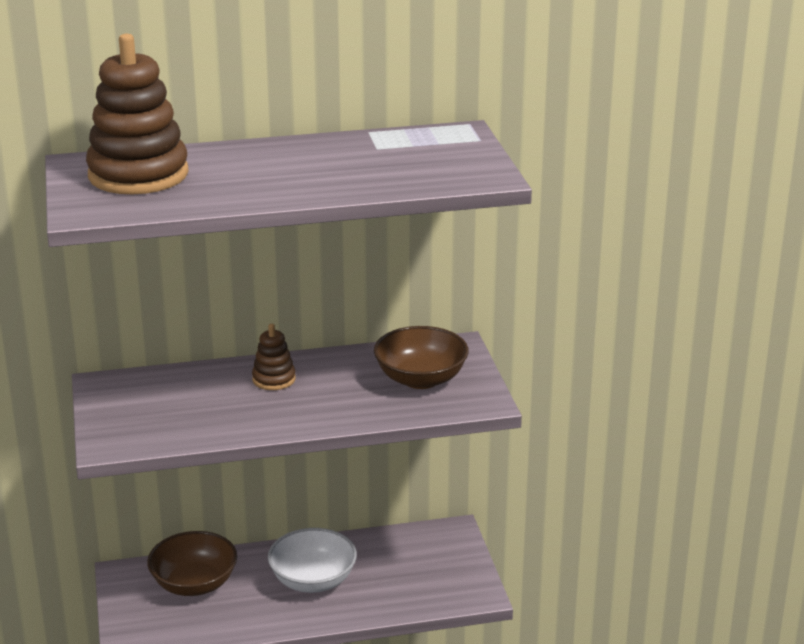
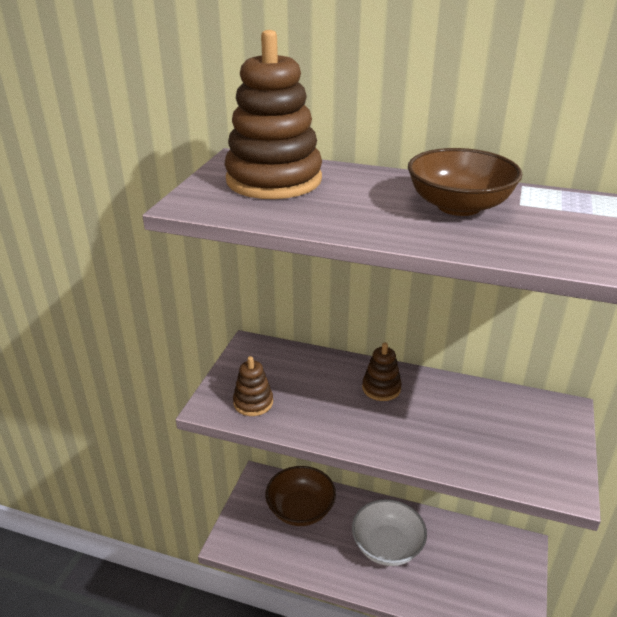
camera: 30 degrees right, 5 degrees up
(149, 429) = (253, 402): none -> brown stacking toy
(420, 379) = (512, 435): brown bowl -> brown bowl (458, 206)

